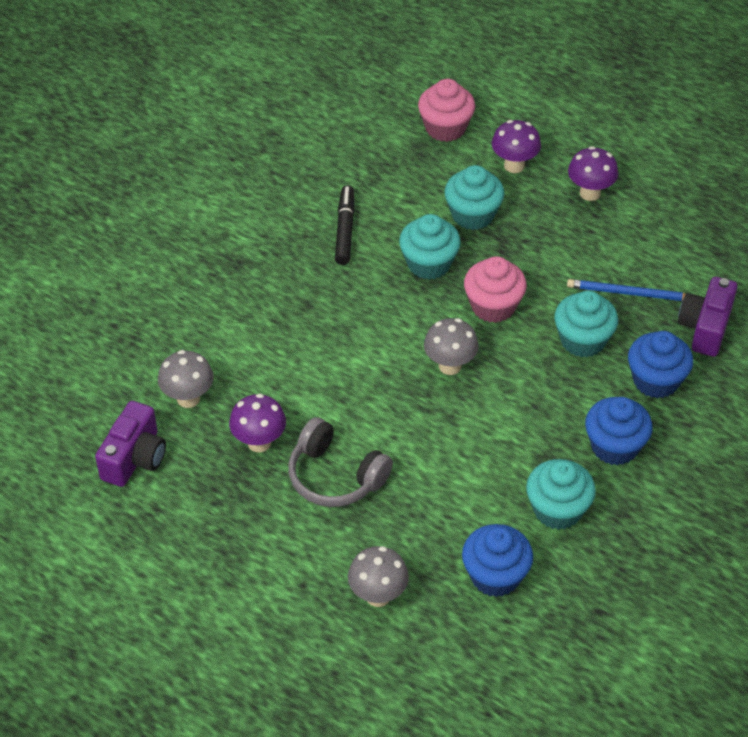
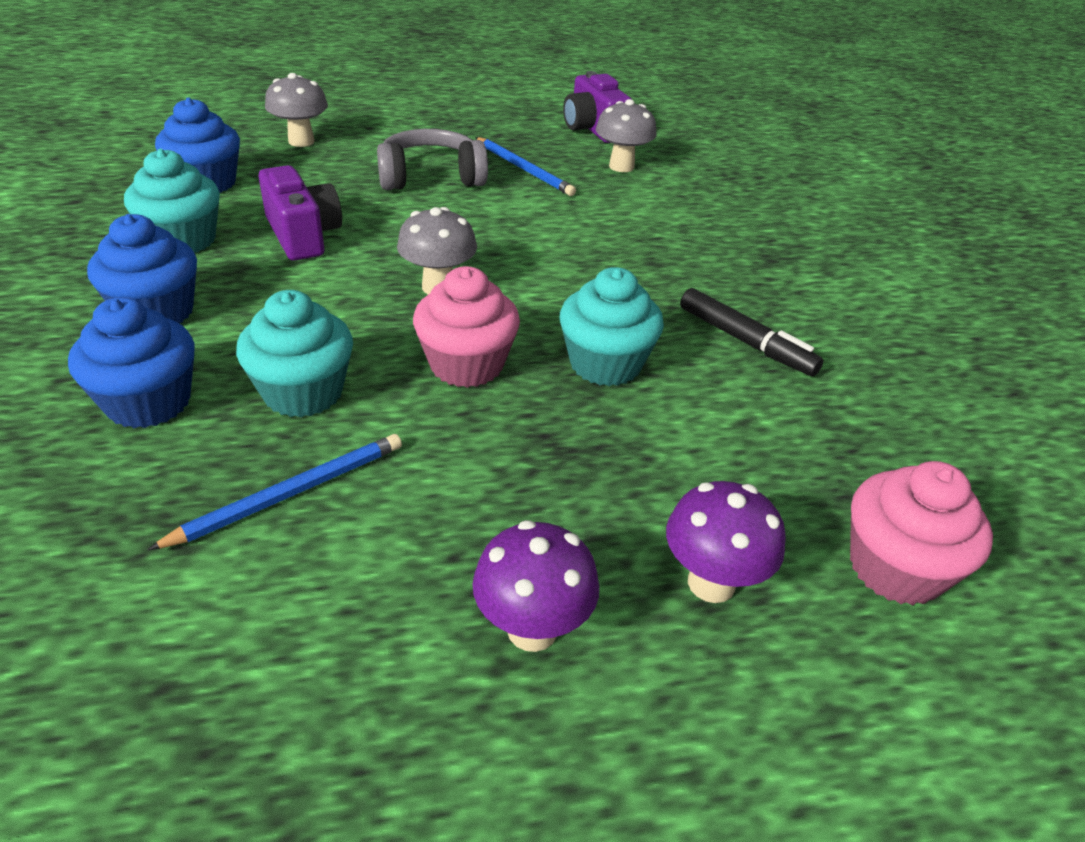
camera: 130 degrees right, 10 degrees down
(259, 442) = (523, 169): purple mushroom -> blue pencil
(472, 215) = (648, 457): turquoise cupcake -> none
(705, 328) = (107, 519): purple camera -> purple camera (303, 235)

